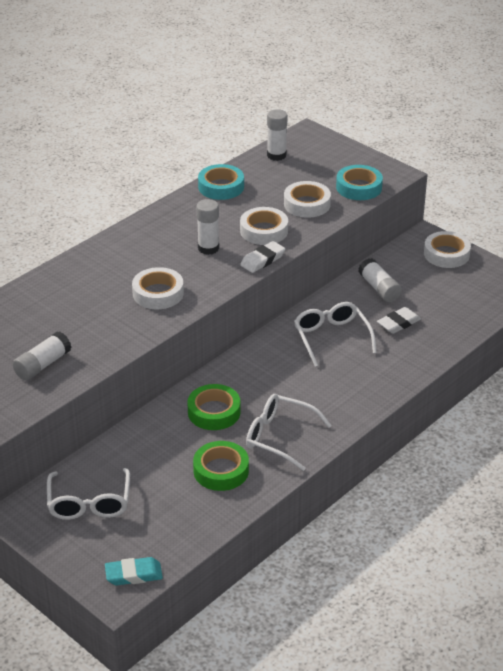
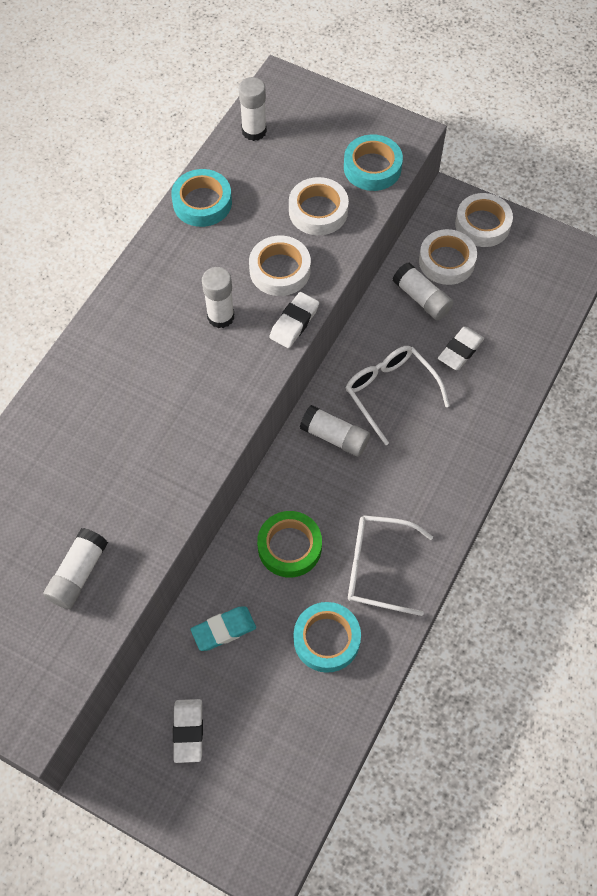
camera: 15 degrees left, 25 degrees up
(89, 502) = (188, 731): white glasses -> white eraser
(133, 574) = (276, 831): turquoise eraser -> turquoise eraser (223, 630)
(158, 293) = (183, 411): white tape -> white tape (446, 261)
(221, 471) = (326, 639): green tape -> turquoise tape
(276, 355) = (334, 437): none -> white glue stick

